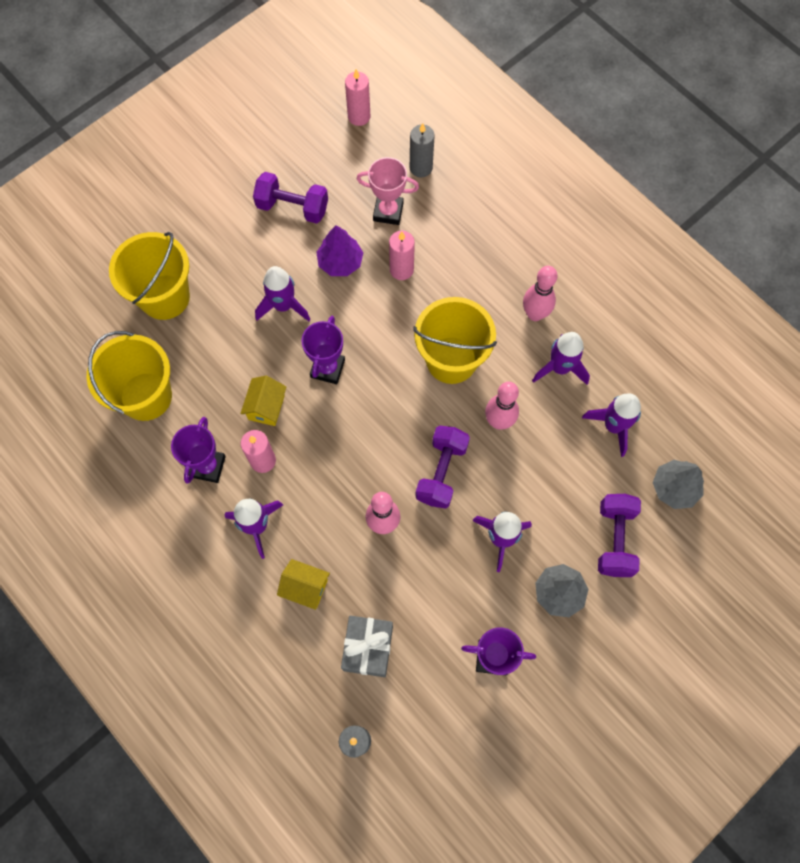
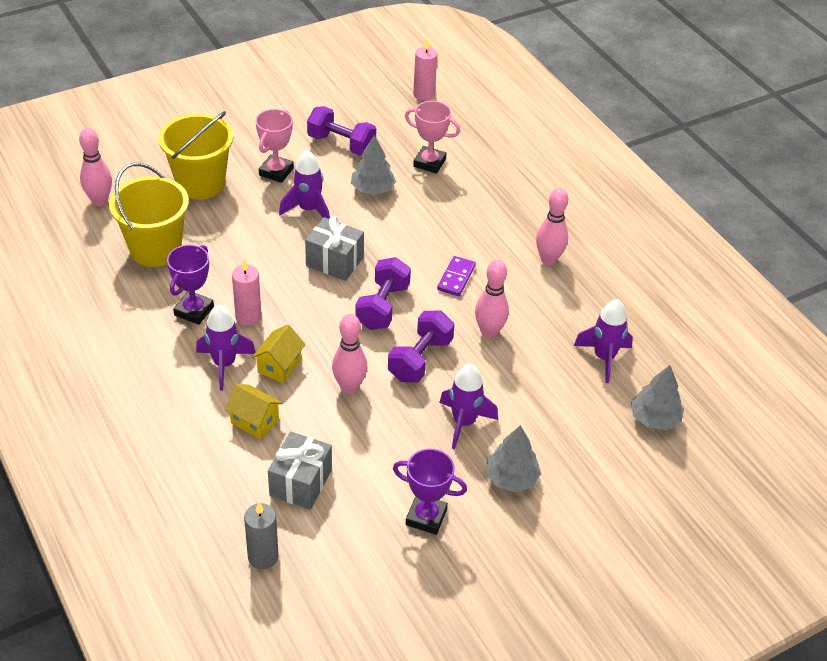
camera: 10 degrees right, 25 degrees down
(69, 346) = (99, 201): none -> pink bowling pin
(237, 262) = (276, 172): none -> pink trophy
(266, 407) = (266, 278): yellow house -> yellow house (279, 366)
(328, 368) = (334, 262): purple trophy -> grey gift
(340, 262) = (372, 189): purple tree -> grey tree
(401, 270) = (429, 205): pink candle -> none
(421, 168) = (470, 138): grey candle -> none
(451, 360) = (456, 278): yellow bucket -> purple domino
(560, 368) = (562, 304): purple rocket -> none
(614, 539) = (581, 447): purple dumbbell -> purple dumbbell (382, 307)

